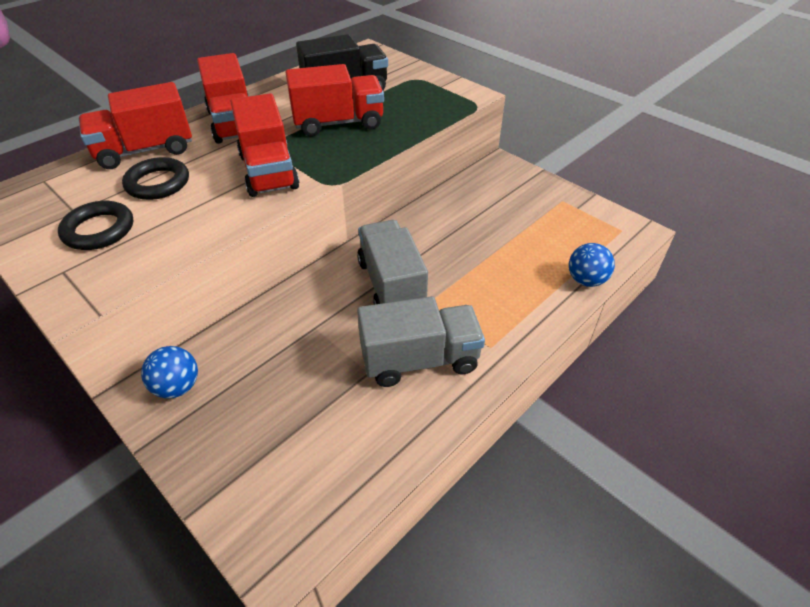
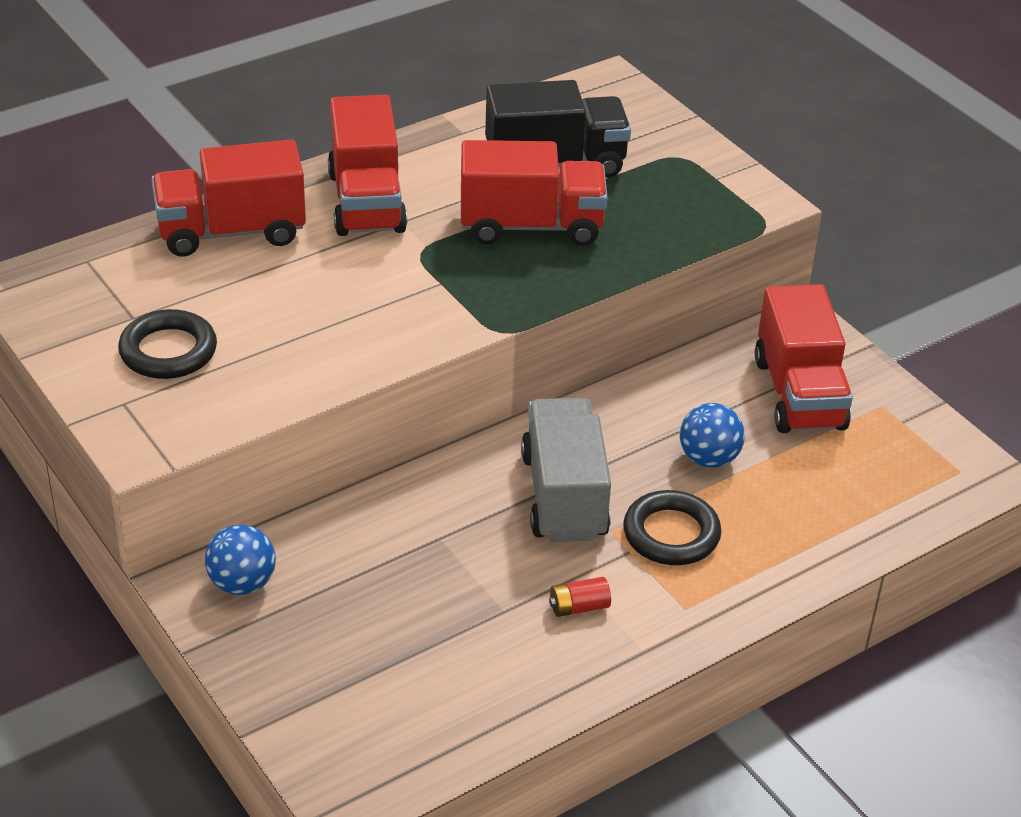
camera: 10 degrees right, 5 degrees down
(158, 183) = (249, 290): black ring -> black ring (671, 534)
(269, 172) = (411, 296): red truck -> red truck (799, 394)
(419, 360) = (579, 607): grey truck -> red battery
(586, 280) = (866, 539): blue ball -> blue ball (708, 458)

